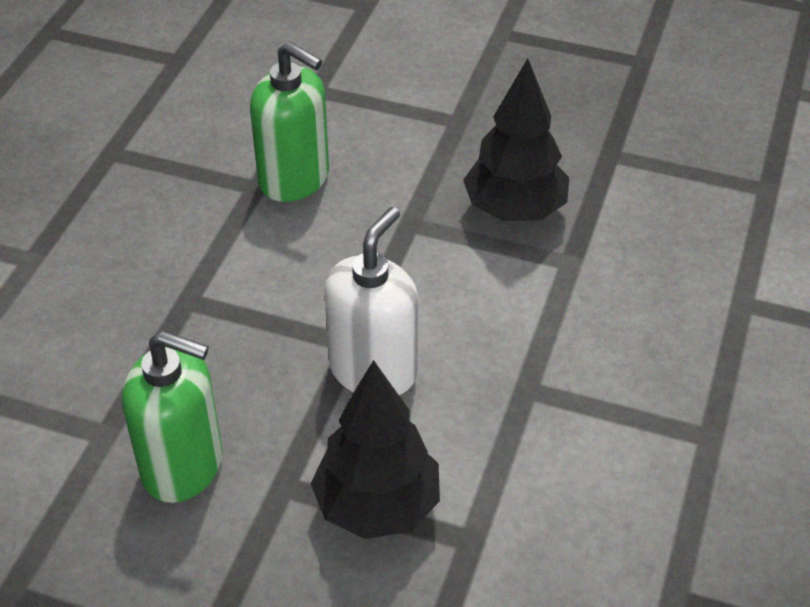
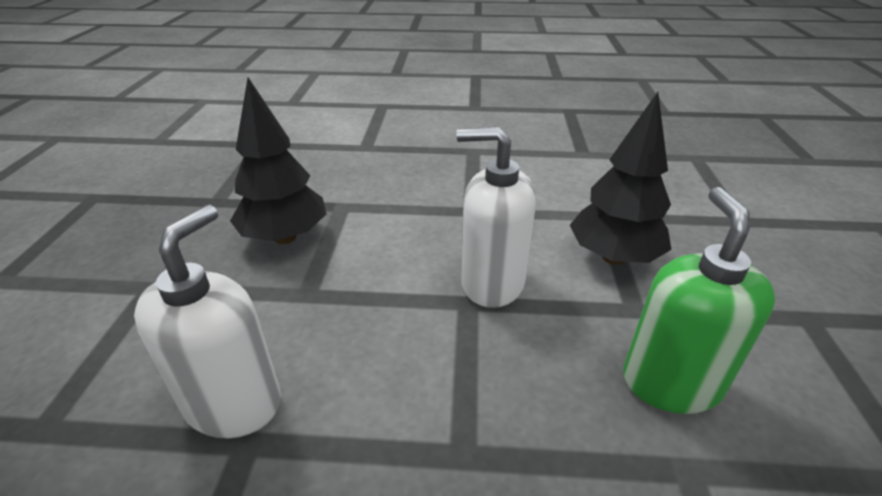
camera: 105 degrees left, 10 degrees down
(294, 179) = (234, 403): green soap dispenser -> white soap dispenser

